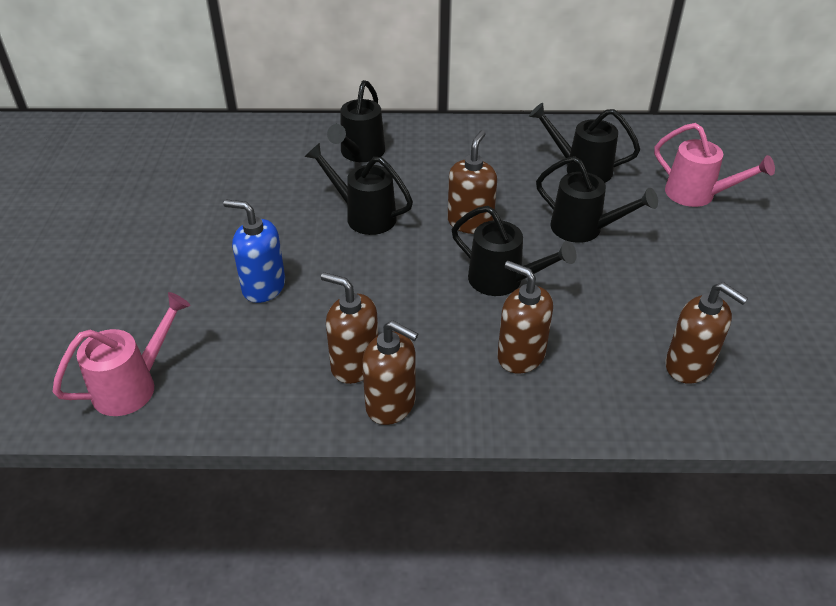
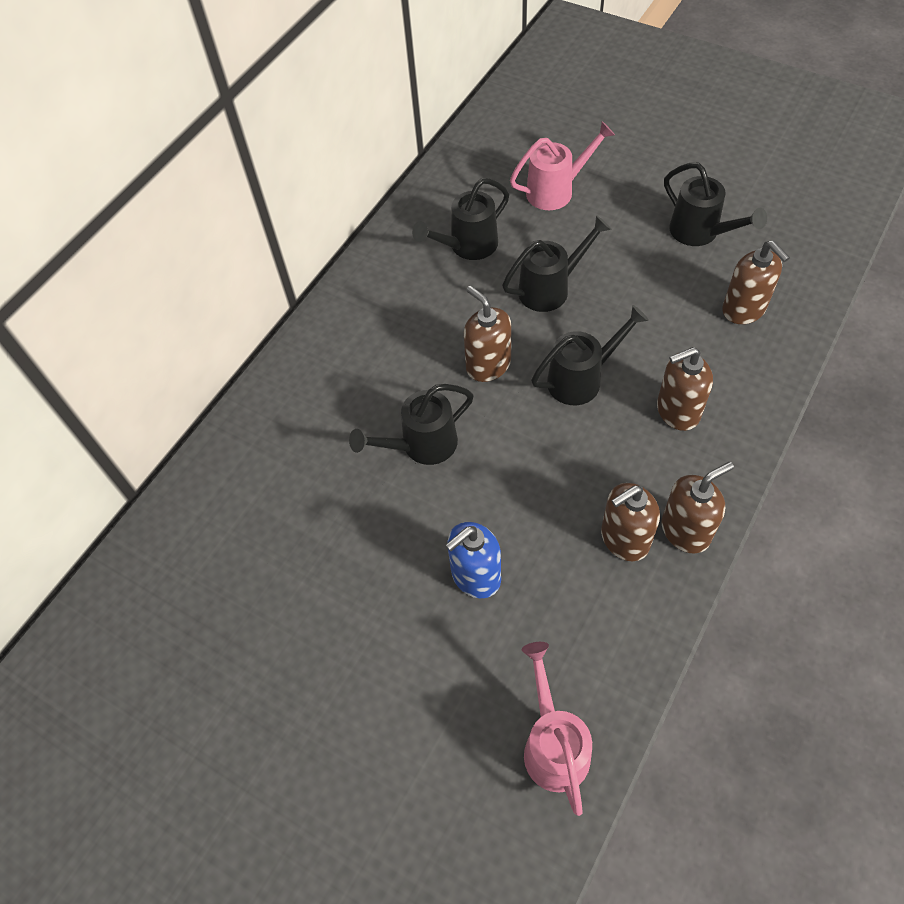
camera: 55 degrees left, 15 degrees up
(360, 153) = (315, 406): black watering can -> black watering can (700, 233)
(689, 366) = (744, 309): brown soap dispenser -> brown soap dispenser turned 75 degrees clockwise

